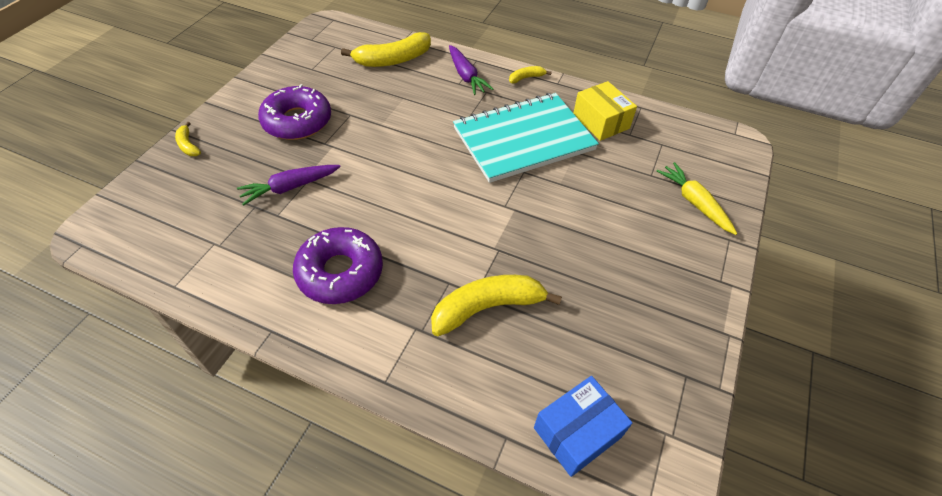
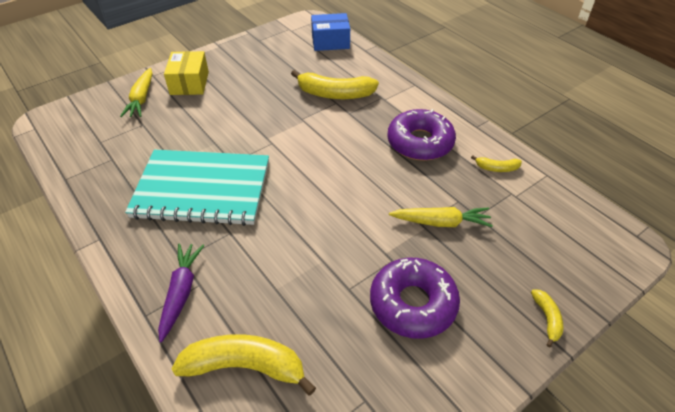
camera: 150 degrees left, 5 degrees down
(290, 187) = (441, 222): purple carrot -> yellow carrot
(526, 78) = (121, 259): yellow banana -> yellow banana (496, 168)
(601, 121) = (118, 179): yellow box -> yellow box (189, 83)

